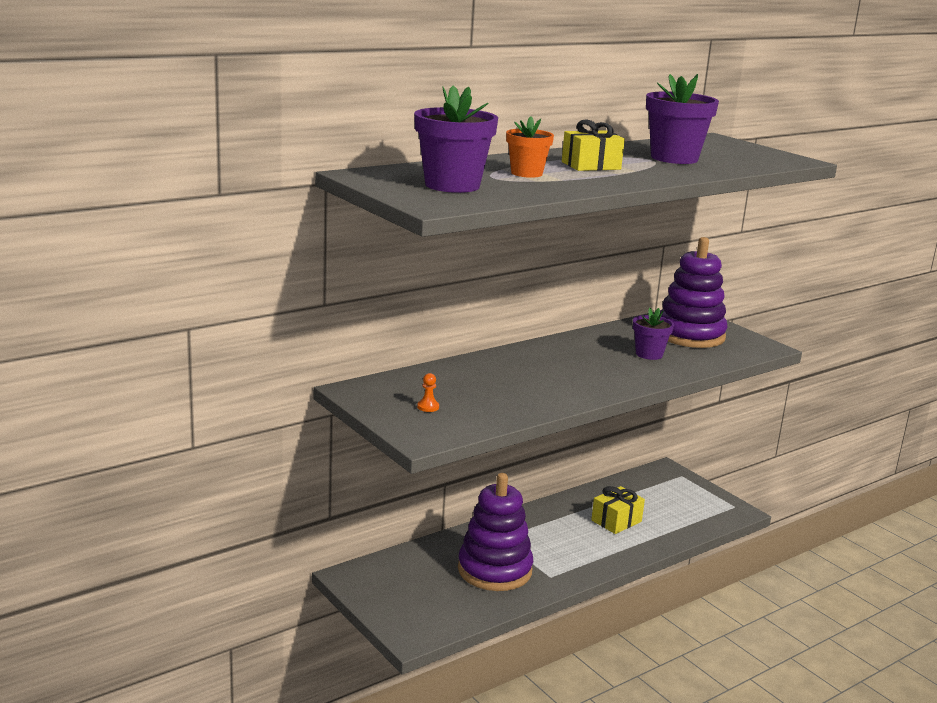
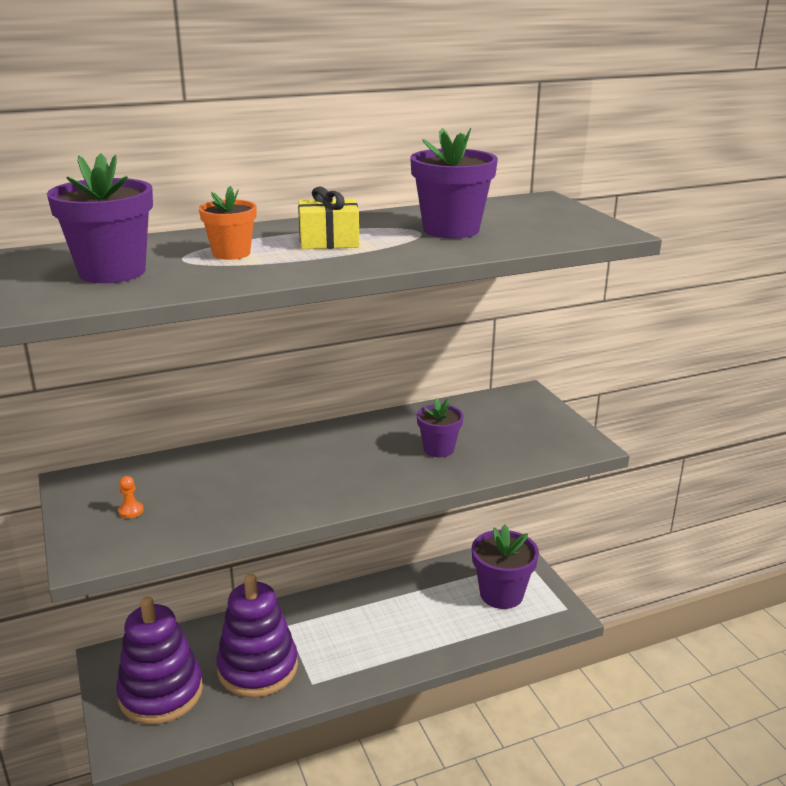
camera: 15 degrees right, 5 degrees up
(616, 521) = (423, 615): yellow gift -> none
(674, 501) = (501, 594): none -> purple flower pot
(690, 335) = (506, 424): purple stacking toy -> purple stacking toy (161, 693)

